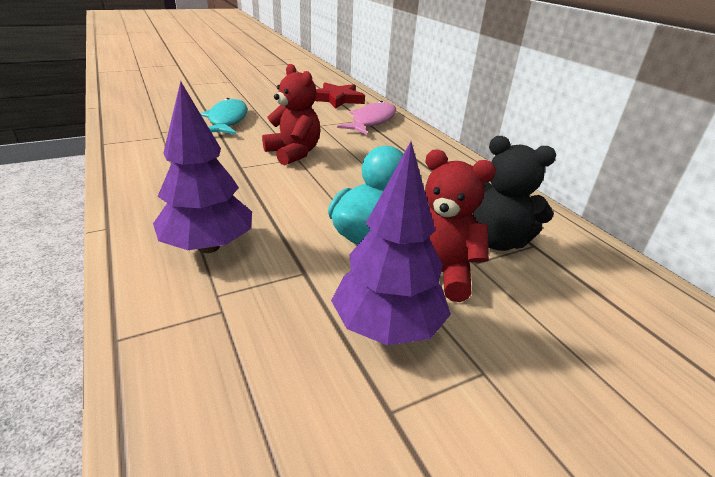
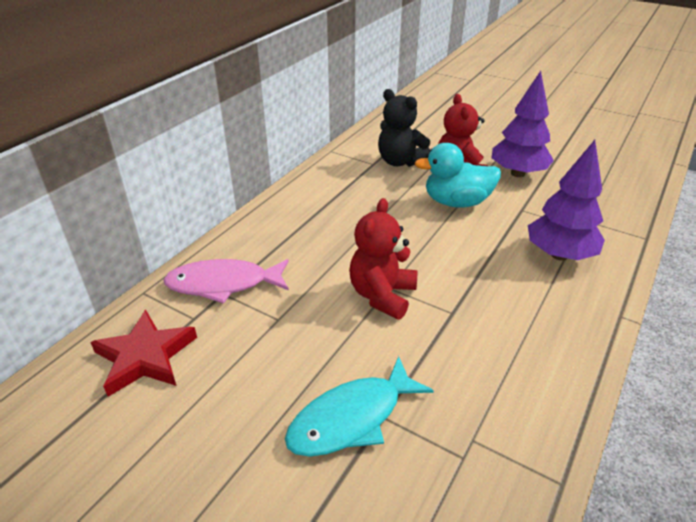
camera: 120 degrees left, 5 degrees up
(497, 241) = (400, 161): black teddy bear -> black teddy bear turned 135 degrees clockwise

